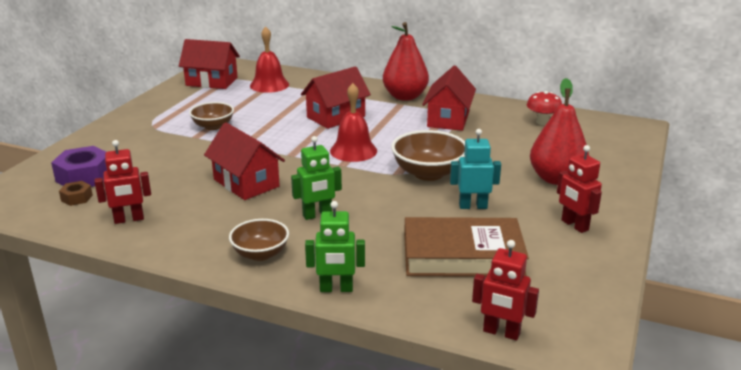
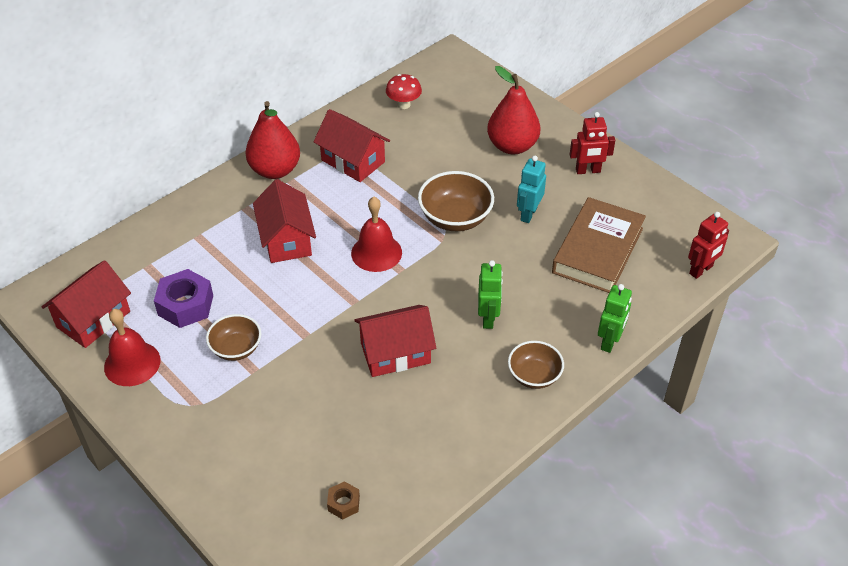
camera: 65 degrees left, 20 degrees up
(84, 176) = (294, 491): purple nut -> purple nut (185, 305)
(129, 219) = (418, 463): red robot -> none
(269, 85) = (150, 268): red bell -> red bell (132, 363)

